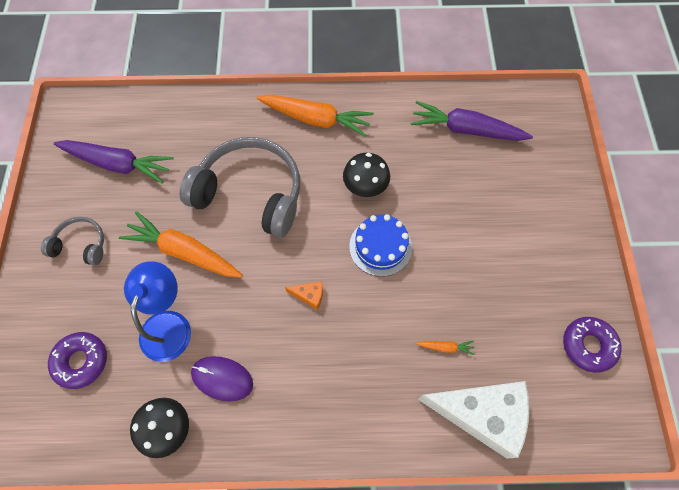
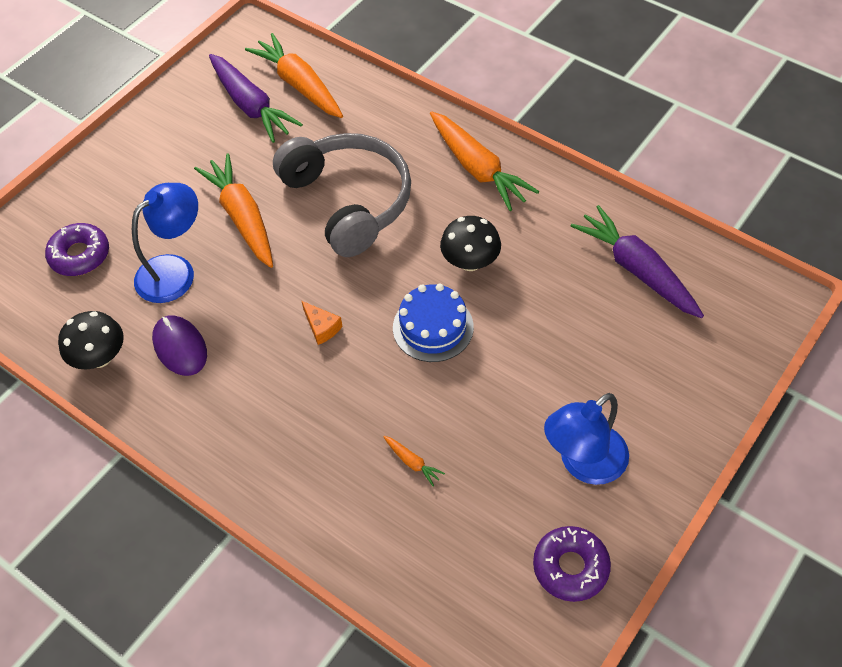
camera: 40 degrees right, 10 degrees down
(81, 245) = (161, 158): grey headphones -> none
(141, 128) = (299, 85): none -> orange carrot
(481, 414) = (390, 548): white cheese -> none
(540, 275) = (583, 463): none -> blue lamp

